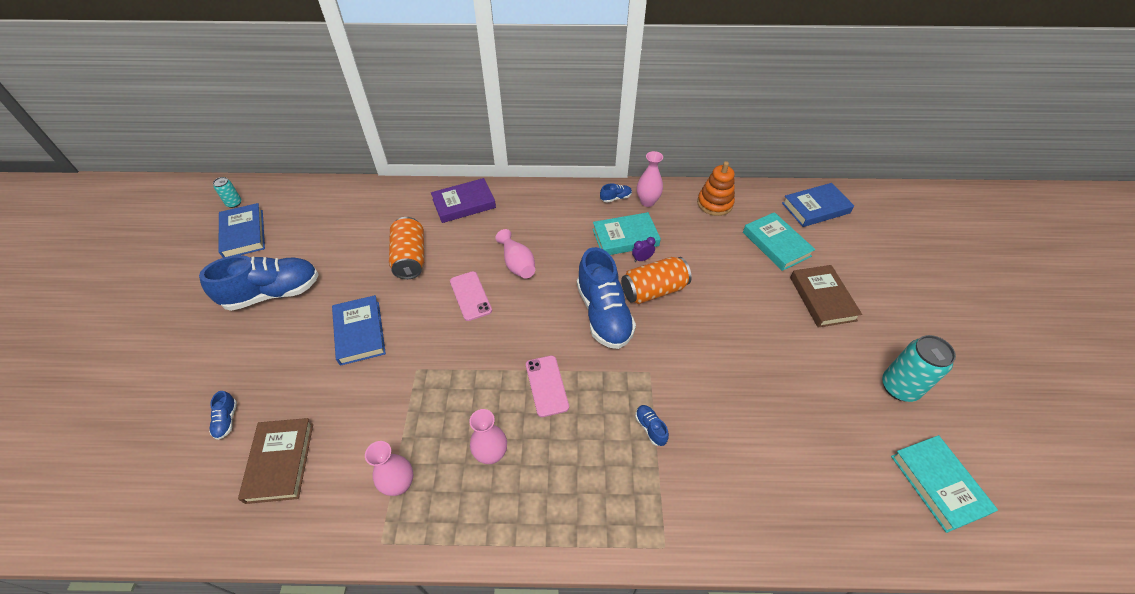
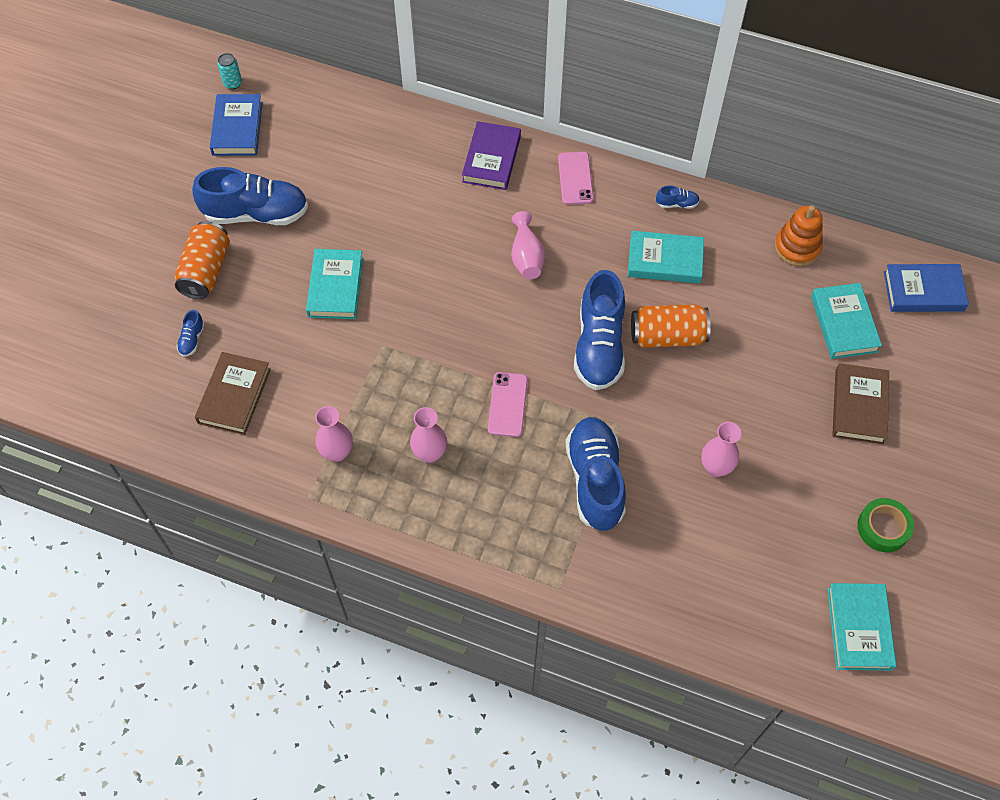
camera: 20 degrees right, 10 degrees up
(359, 332) = (335, 287): blue book -> turquoise book
(410, 258) = (410, 214): orange can -> orange can (206, 270)
(464, 204) = (491, 159): purple book -> purple book turned 75 degrees counterclockwise
(470, 296) = (462, 280): pink phone -> pink phone (575, 178)
(642, 259) = (672, 294): purple clock -> none
(647, 202) = (714, 220): pink vase -> pink vase (716, 467)
(650, 428) = (595, 480): blue shoe -> blue shoe, size x2.48
(899, 387) = (883, 528): turquoise can -> green tape

